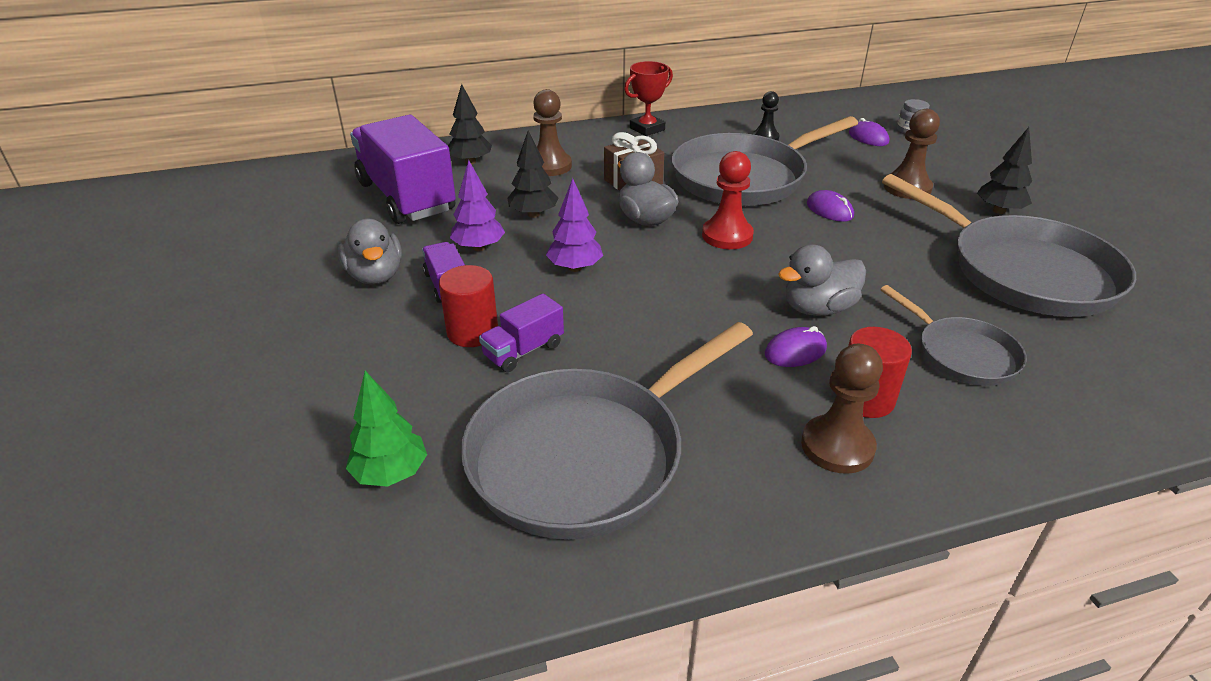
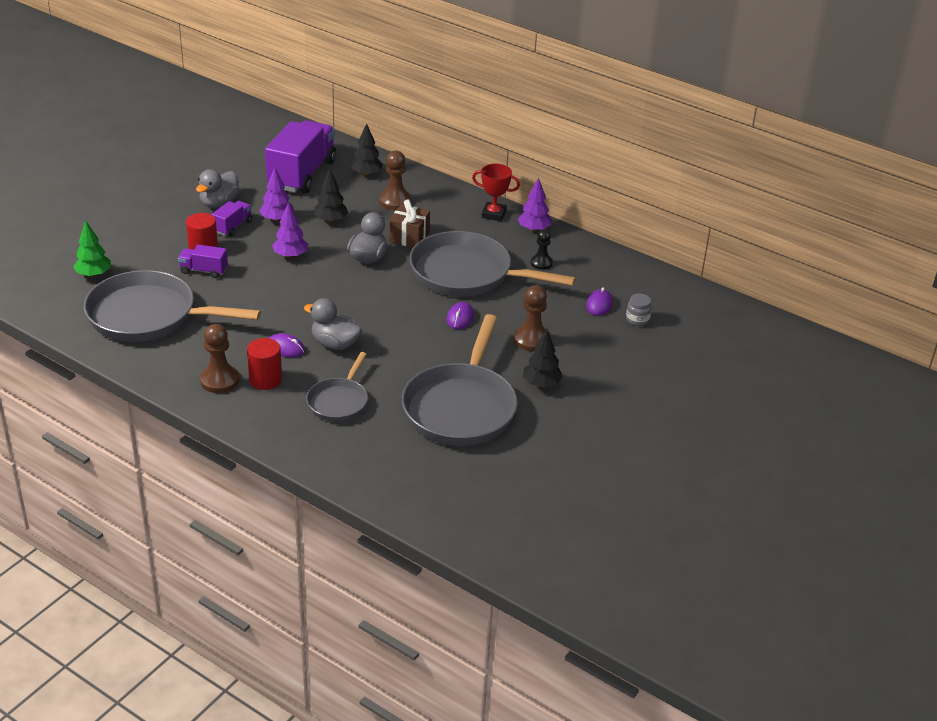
camera: 50 degrees right, 0 degrees up
(700, 121) = (534, 229): none -> purple tree
(727, 236) = (382, 291): red pawn -> none

